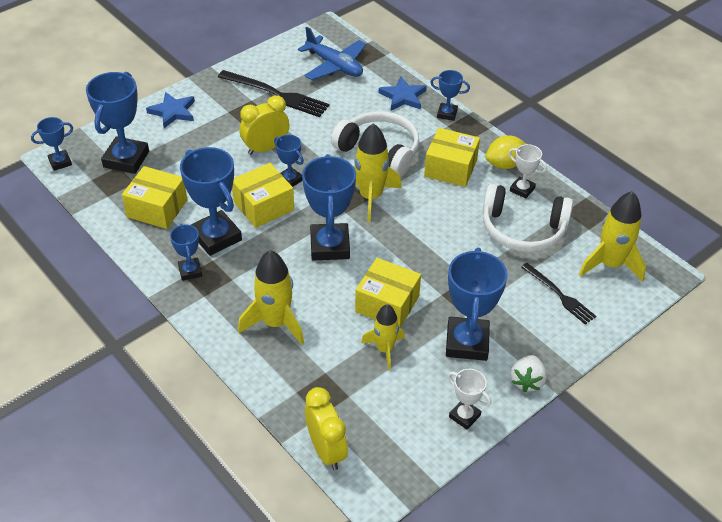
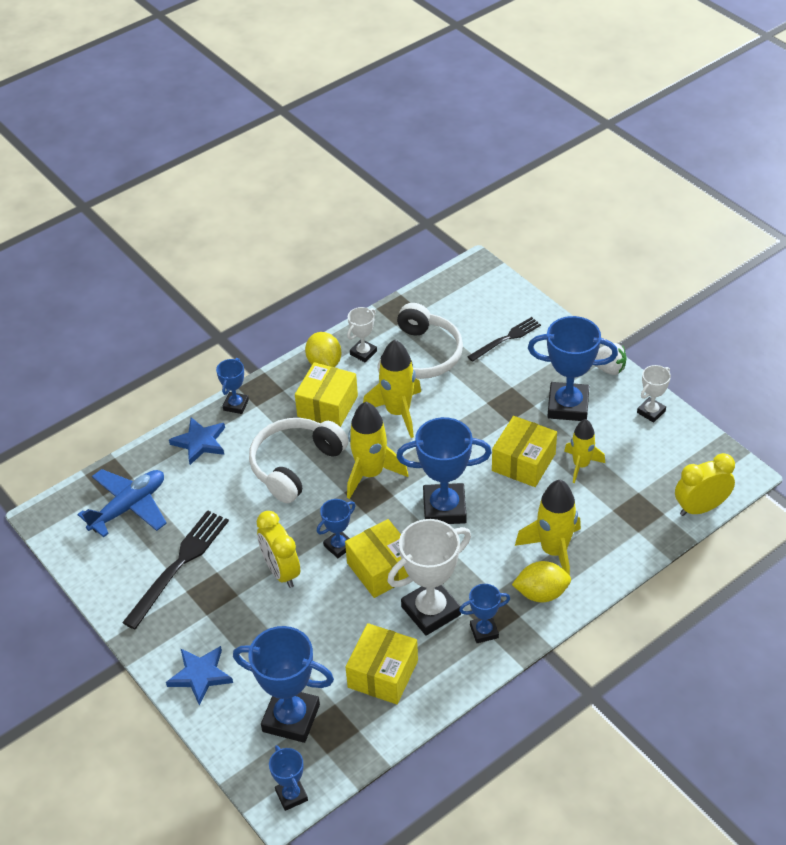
camera: 85 degrees left, 0 degrees up
(216, 237) = (431, 611): blue trophy -> white trophy
(227, 312) = (541, 593): none -> yellow lemon
(610, 264) = (467, 301): yellow rocket -> yellow rocket (398, 412)

